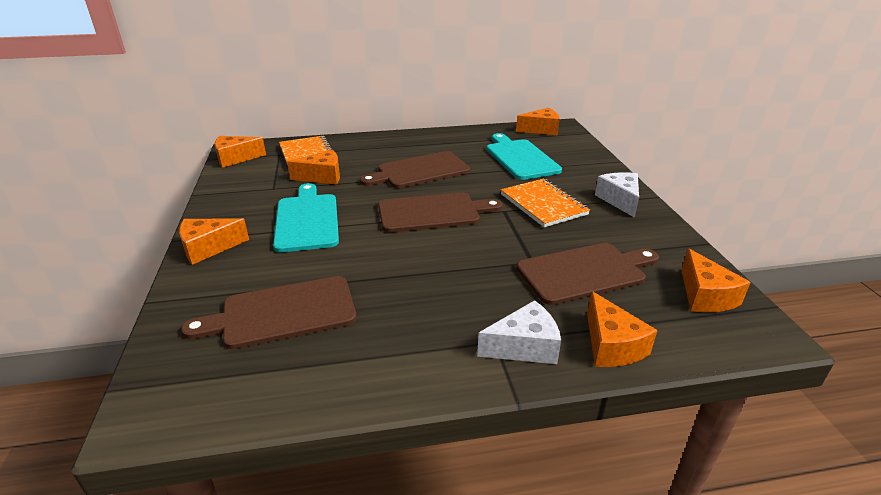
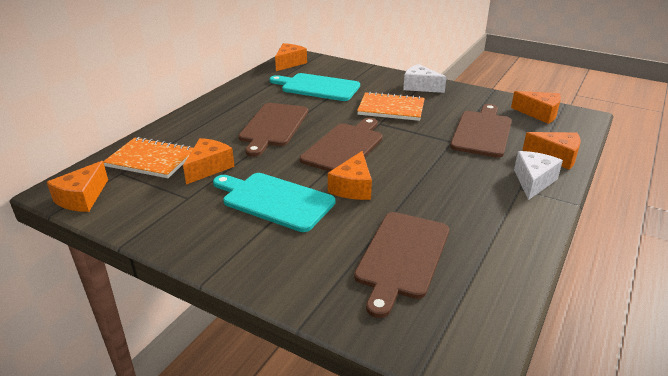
camera: 50 degrees left, 0 degrees up
(208, 248) = (249, 265): orange cheese -> orange cheese (353, 187)

